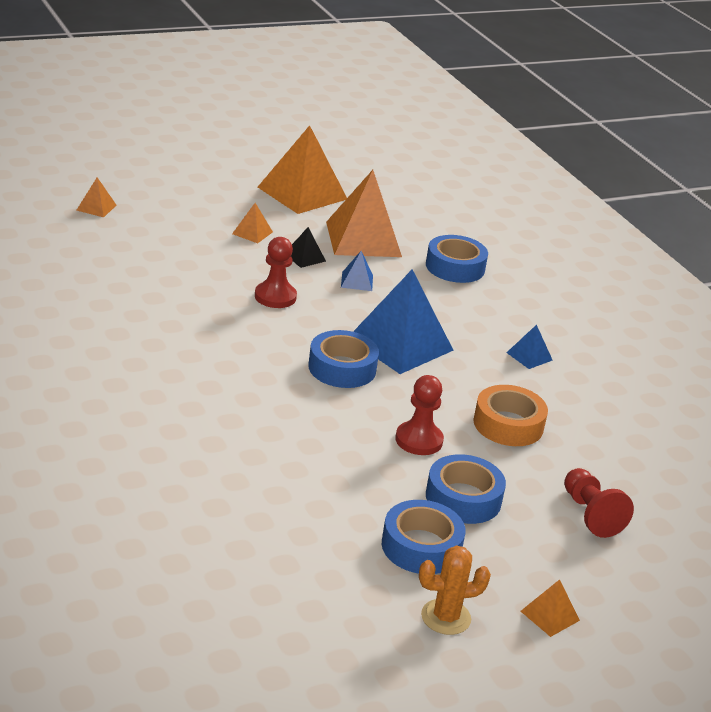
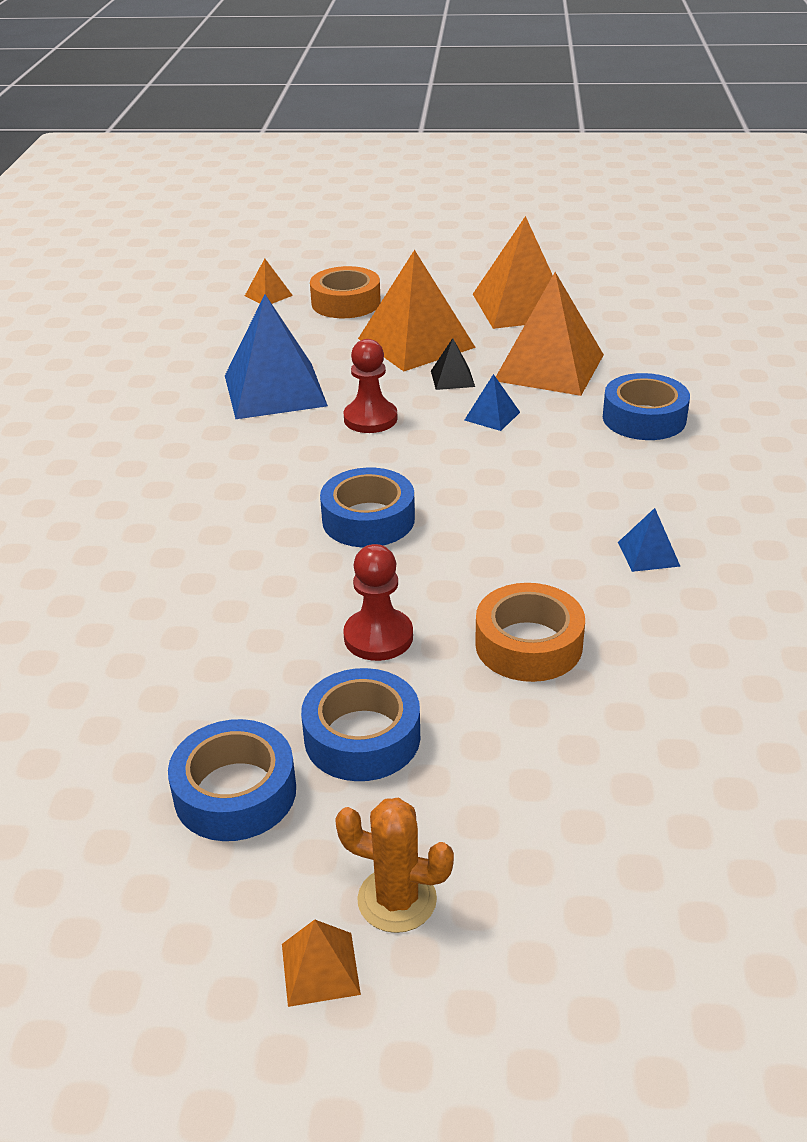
camera: 35 degrees right, 5 degrees up
(166, 206) = (346, 303): none -> orange tape
(252, 233) = (416, 343): orange pyramid -> orange pyramid, size x2.28
(400, 344) = (474, 503): blue pyramid -> blue pyramid (274, 390)
(446, 617) = (164, 915): orange cactus -> orange cactus (397, 900)
(590, 514) = (536, 817): red pawn -> none

